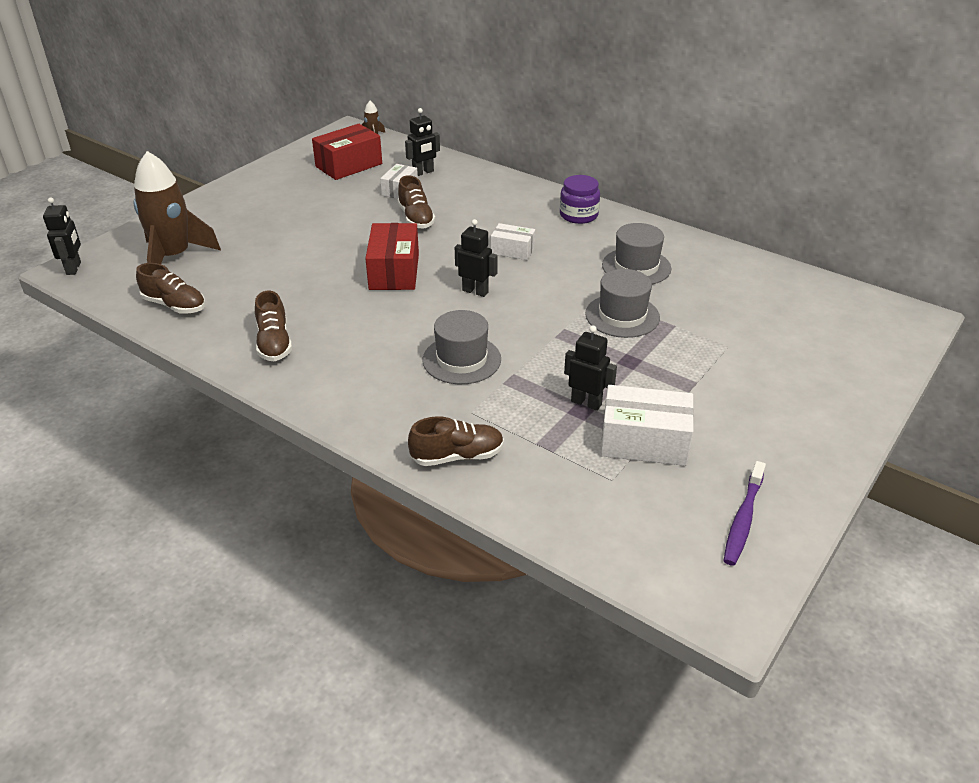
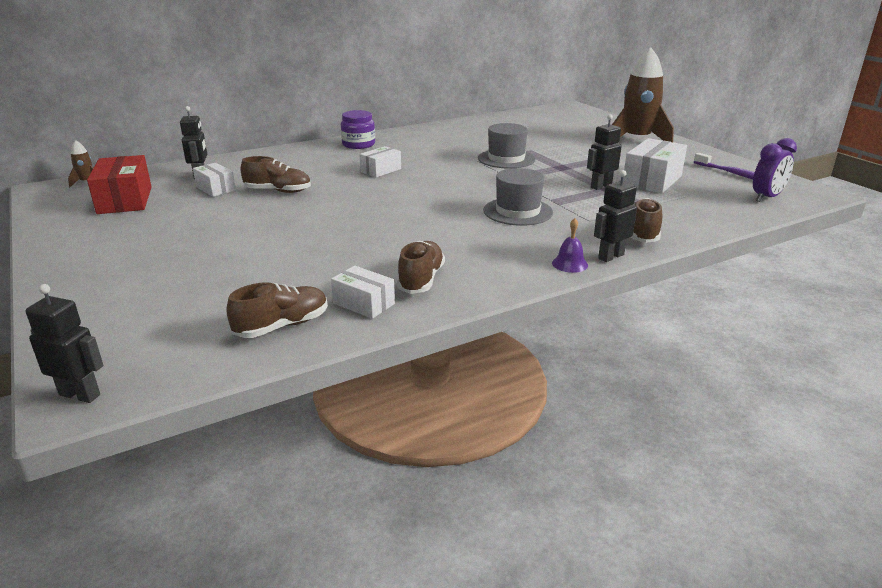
camera: 65 degrees left, 10 degrees down
(174, 257) = (167, 315): brown rocket -> brown rocket (637, 140)
(222, 328) = (364, 303): none -> white box
(274, 343) = (421, 280): brown shoe -> brown shoe turned 90 degrees counterclockwise
(349, 418) = (569, 264): none -> purple bell
(394, 271) = (357, 213): red box -> none
(475, 291) = (425, 191): black robot -> black robot (610, 256)
(636, 267) = (449, 144): grey hat -> none
(664, 558) = (766, 197): none -> purple clock

